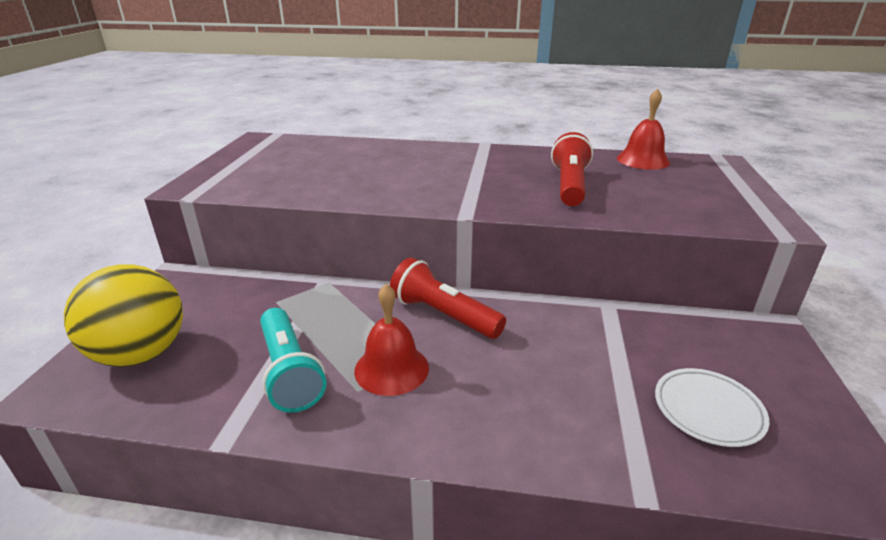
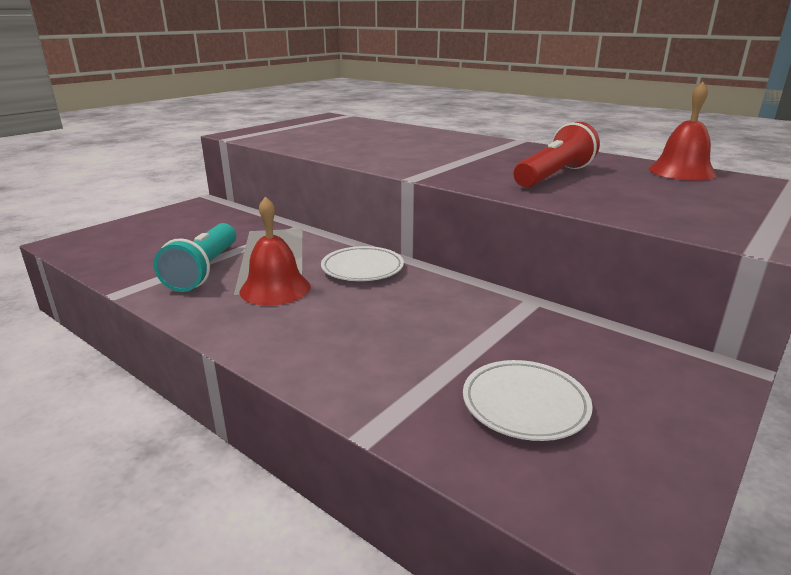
camera: 30 degrees right, 5 degrees down
(141, 354) = (132, 237): yellow ball -> none
(444, 315) = (362, 268): red flashlight -> white plate

